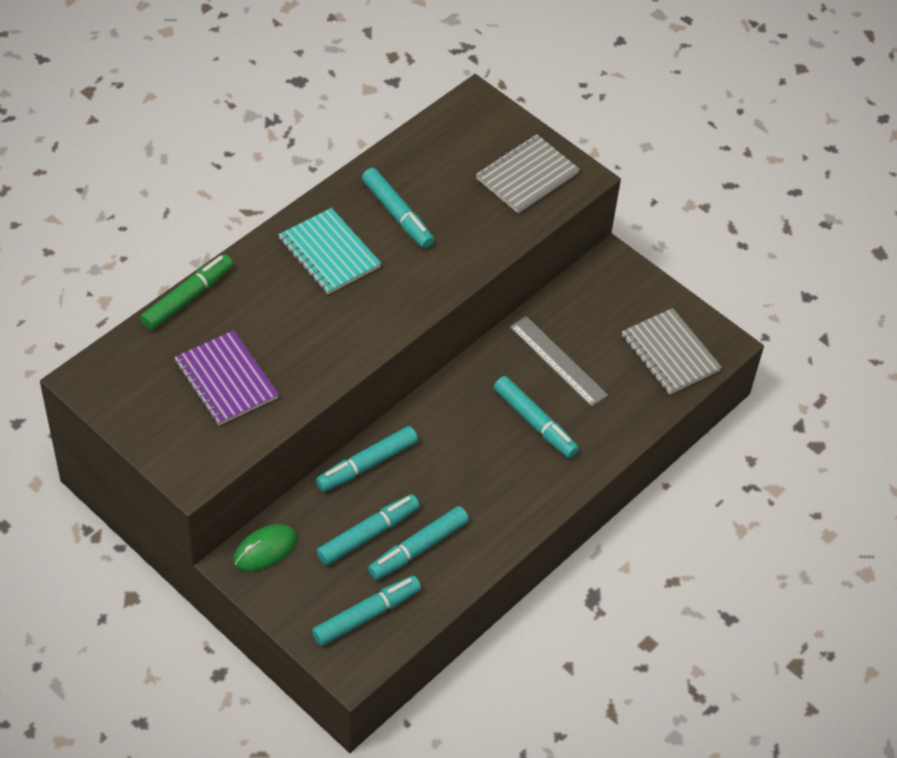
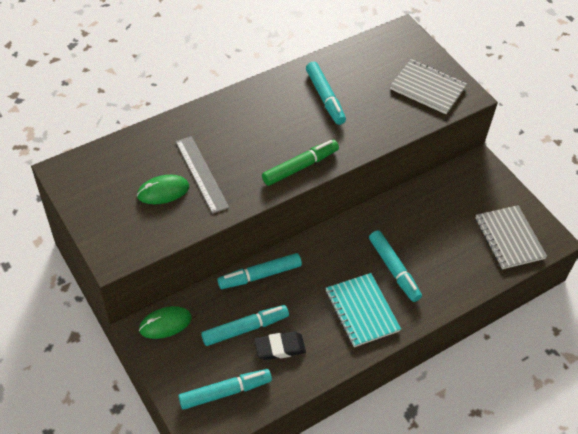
camera: 15 degrees right, 0 degrees up
(187, 298) = (156, 128): green marker -> green marker (300, 167)
(226, 380) = (163, 191): purple notebook -> green mouse
(329, 253) = (267, 116): turquoise notebook -> turquoise notebook (362, 311)
(418, 548) = (280, 348): turquoise marker -> black eraser
(527, 176) = (427, 88): grey notebook -> grey notebook turned 60 degrees clockwise
(558, 361) = (422, 227): grey ruler -> grey ruler (201, 174)

